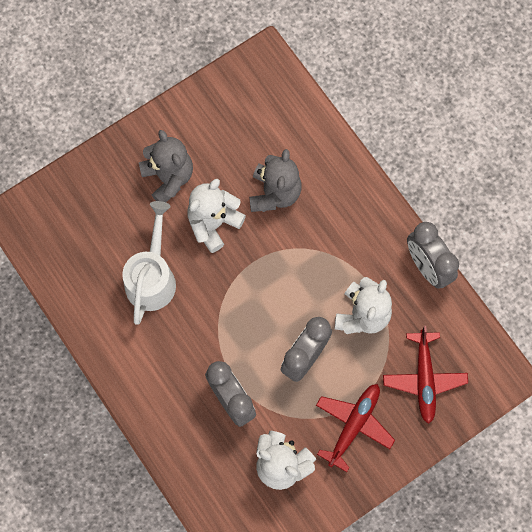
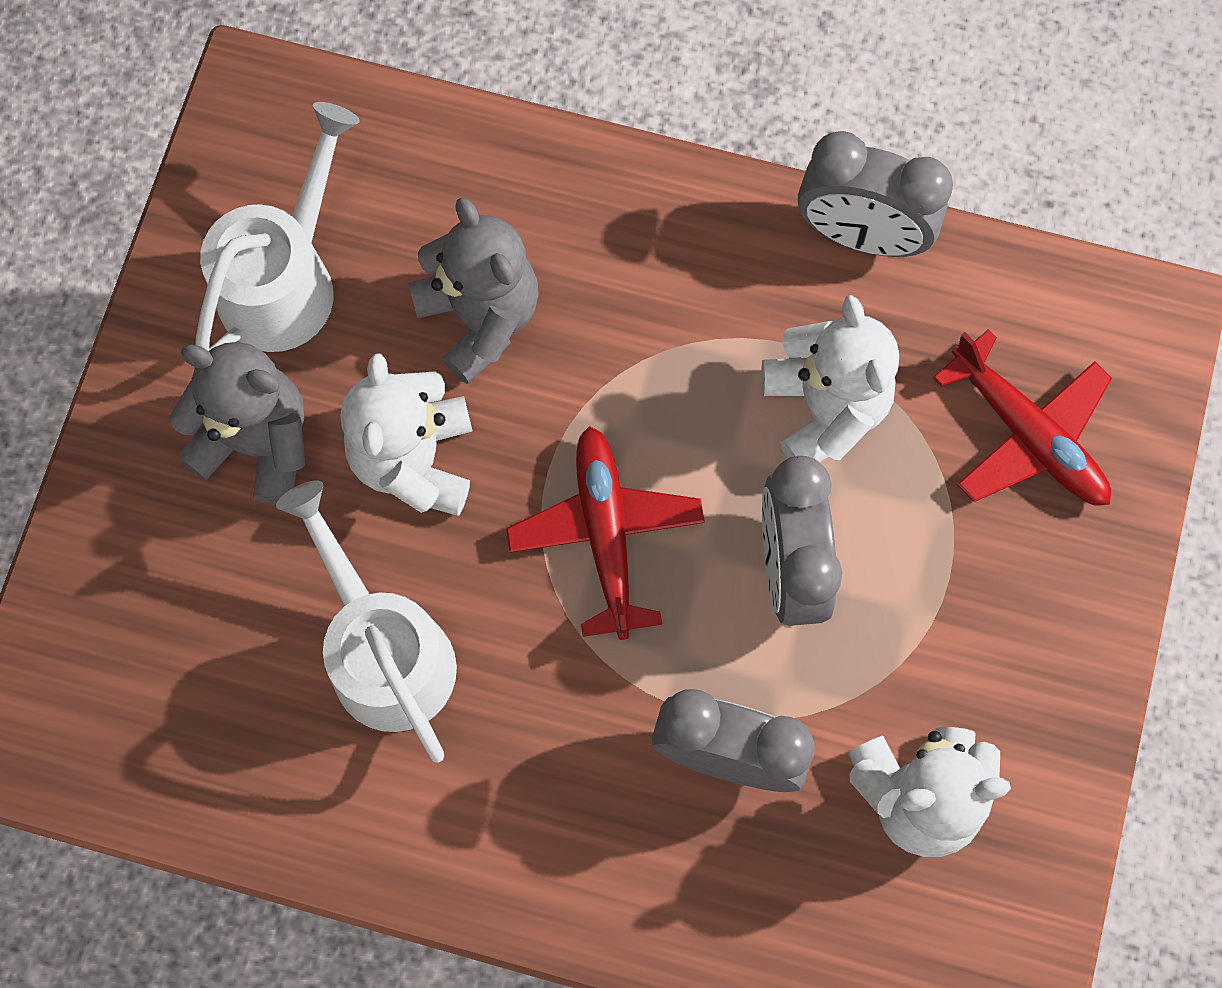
camera: 40 degrees left, 0 degrees up
(223, 130) = (286, 278): none -> white watering can
(353, 425) = (980, 618): red plane -> red plane (606, 535)

